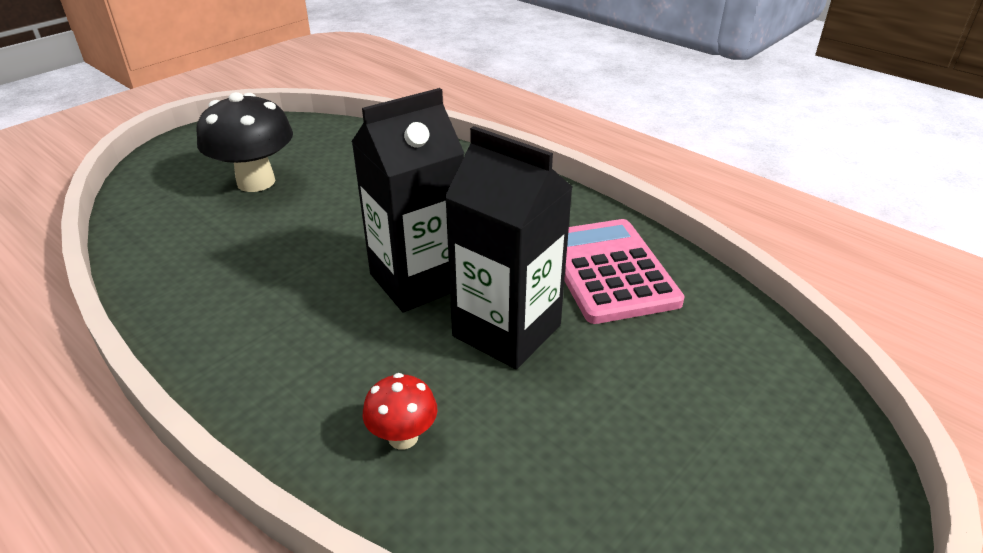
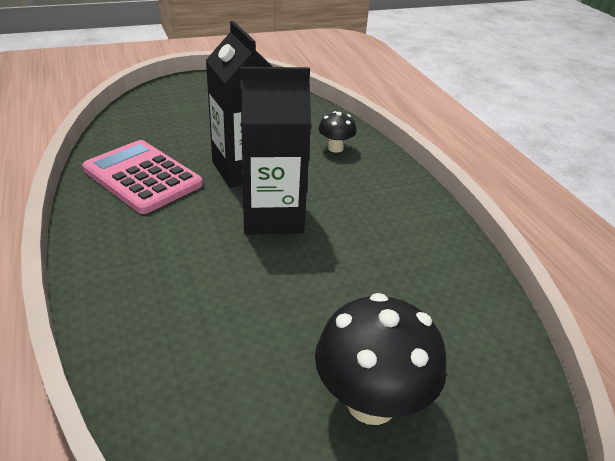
camera: 155 degrees left, 0 degrees up
(403, 437) = (335, 148): red mushroom -> black mushroom
(609, 271) = (142, 177): pink calculator -> pink calculator turned 120 degrees clockwise

